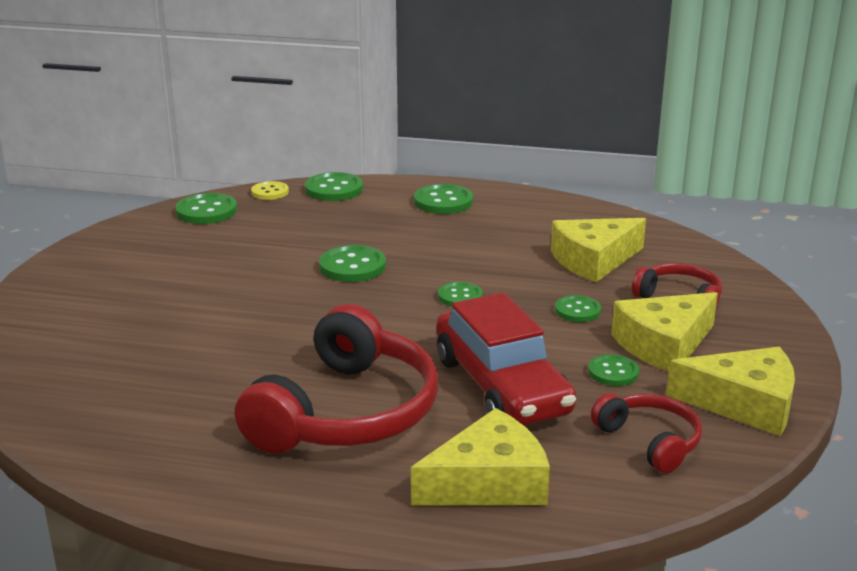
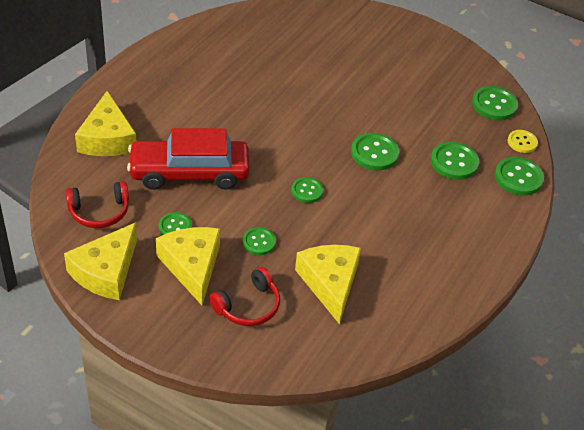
camera: 105 degrees right, 20 degrees up
(346, 412) = (199, 107): red headphones -> none
(443, 201) = (473, 234): green button -> green button (454, 162)

